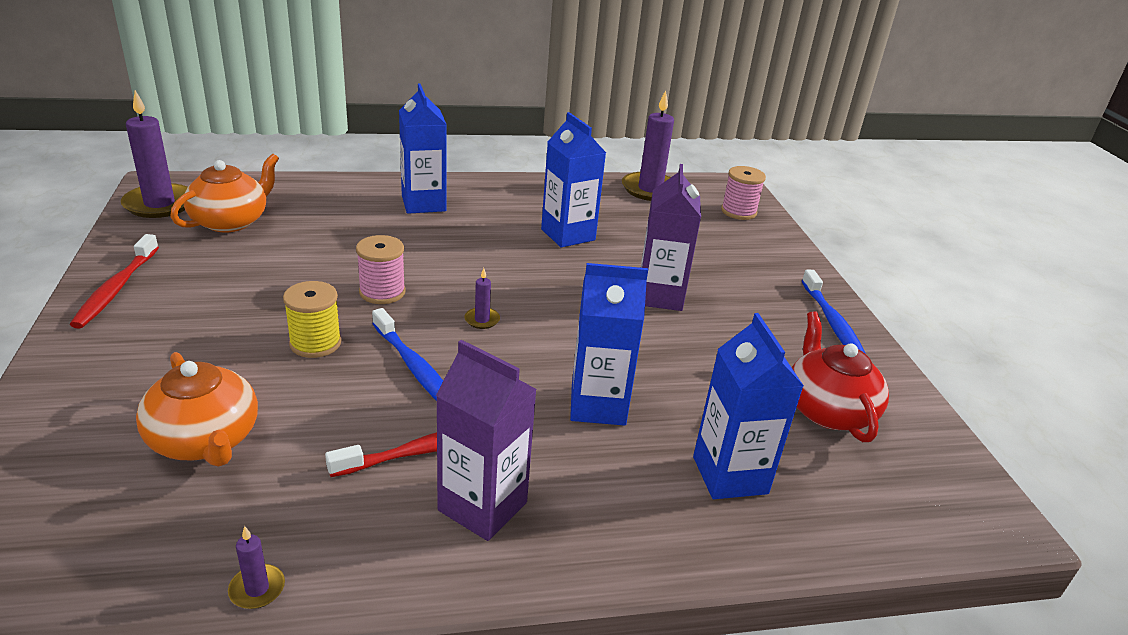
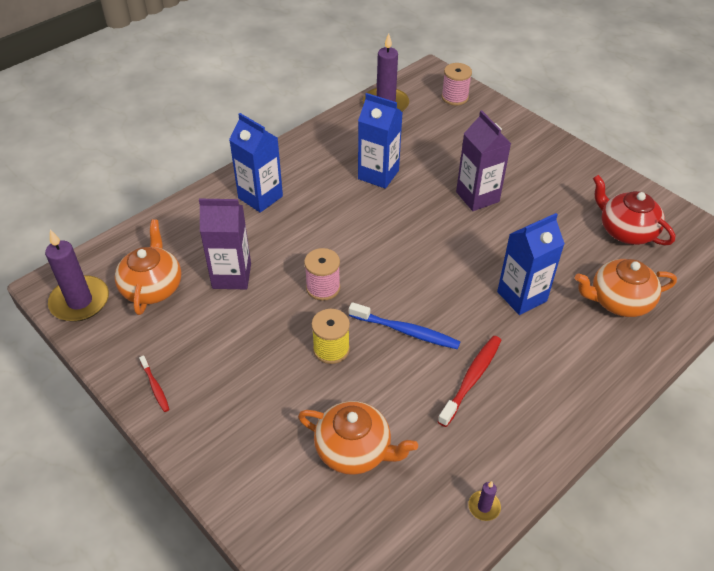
camera: 30 degrees left, 15 degrees up
(116, 289) = (155, 387): red toothbrush -> red toothbrush, size x0.57
(482, 320) = (402, 274): purple candle -> none
(482, 506) = (532, 393): purple carton -> purple carton (231, 276)
(730, 475) = (619, 301): blue carton -> orange teapot
(833, 323) = (579, 165): blue toothbrush -> none

